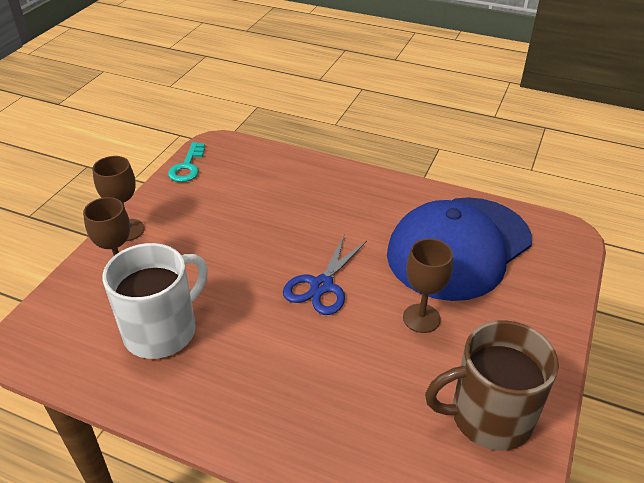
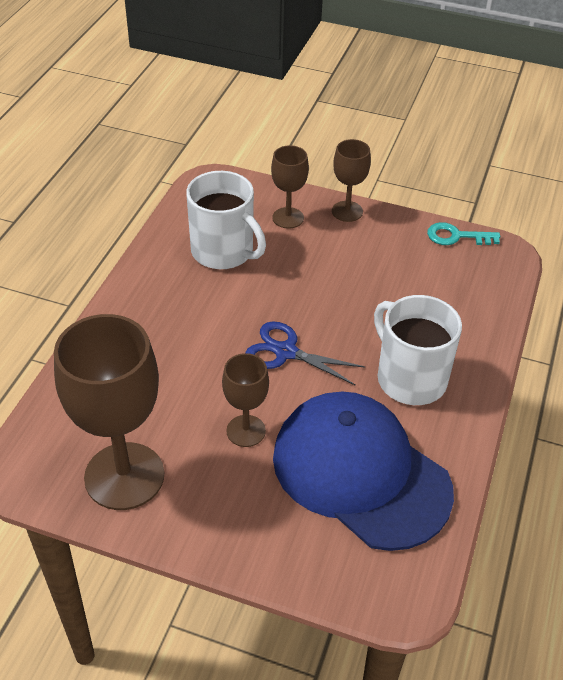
camera: 85 degrees right, 5 degrees up
(356, 211) = (410, 378): none -> white mug
(489, 416) = (124, 476): brown mug -> brown goblet

